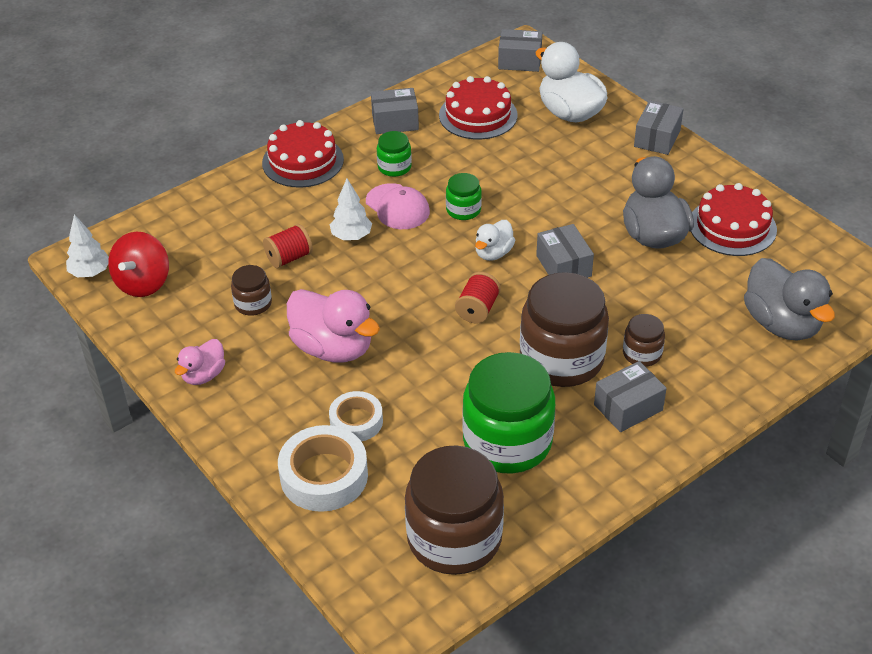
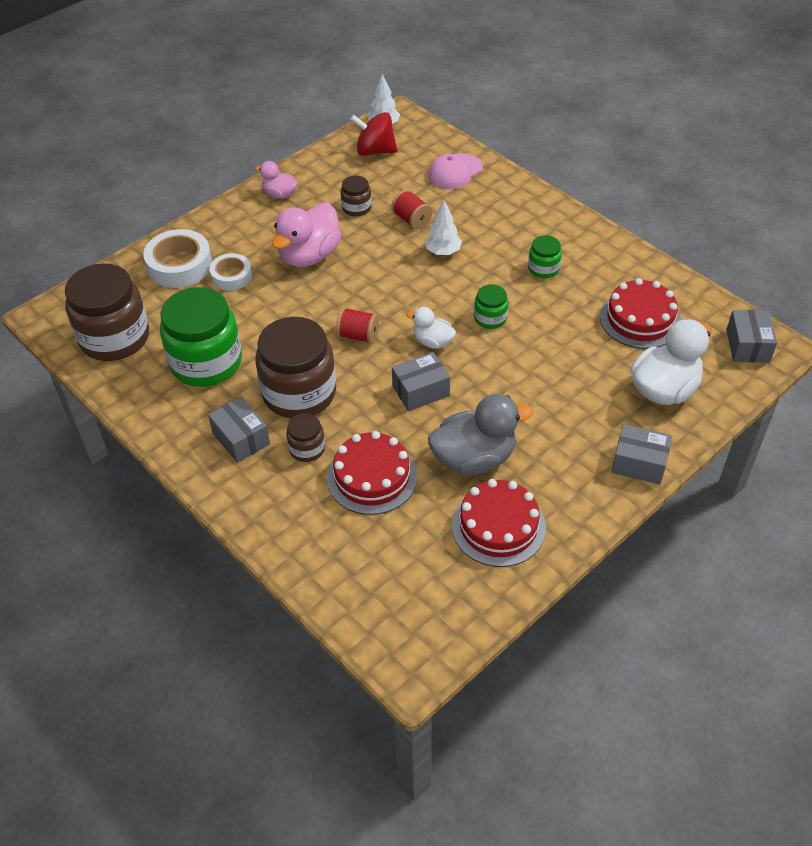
camera: 85 degrees right, 5 degrees up
(303, 161) = (539, 212): red cake -> red cake (372, 477)
(395, 122) = (612, 263): grey box -> none
(397, 207) = (487, 275): pink cap -> pink cap (455, 172)
(781, 324) = (351, 561): grey duck -> none

